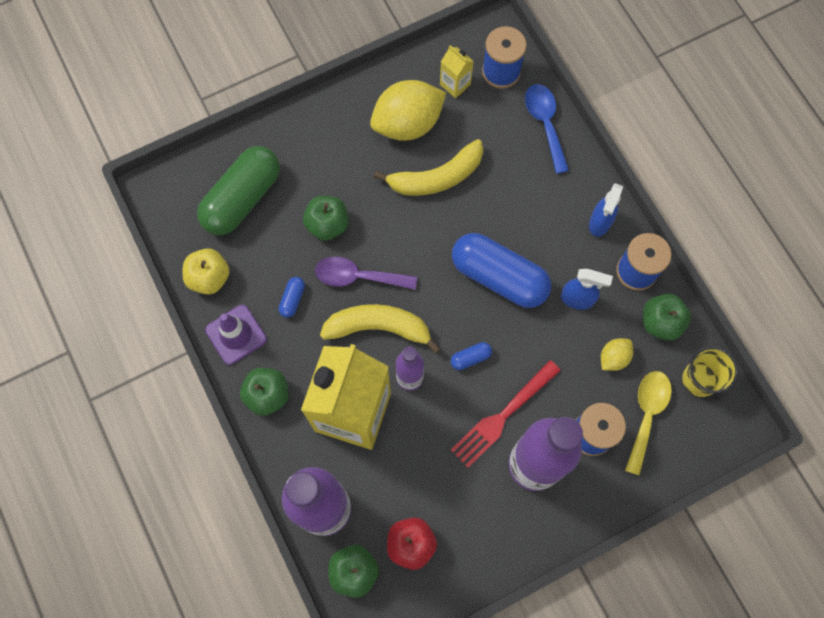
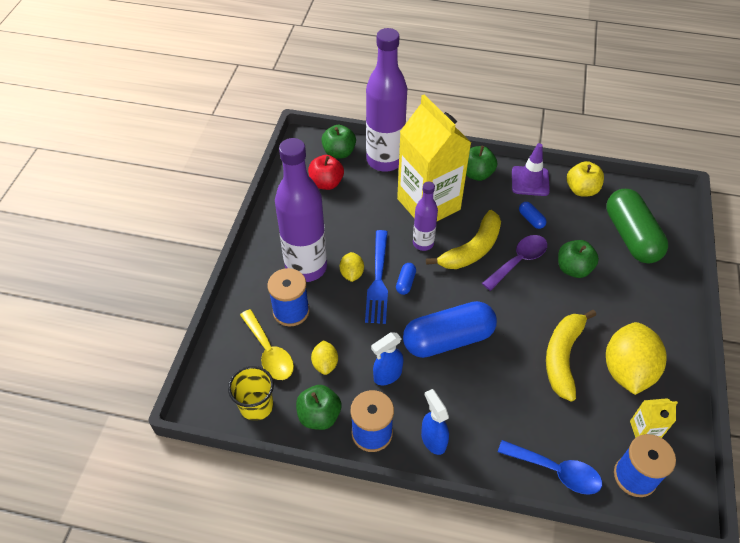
camera: 130 degrees right, 20 degrees down
(488, 386) = (378, 279): none -> blue fork
(503, 415) = (352, 274): red fork -> yellow lemon

